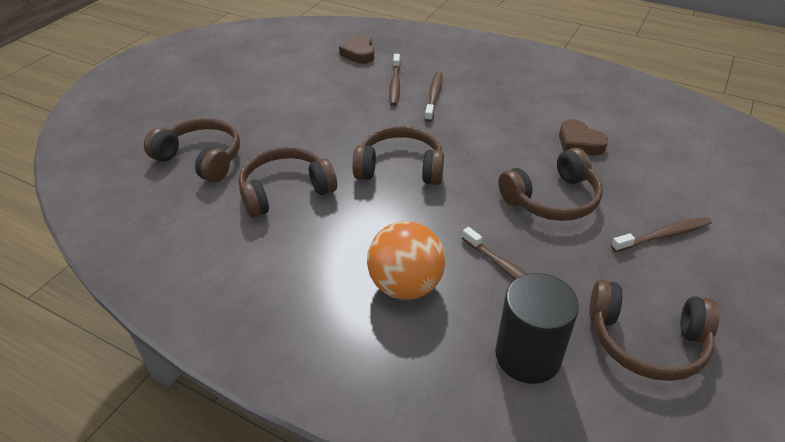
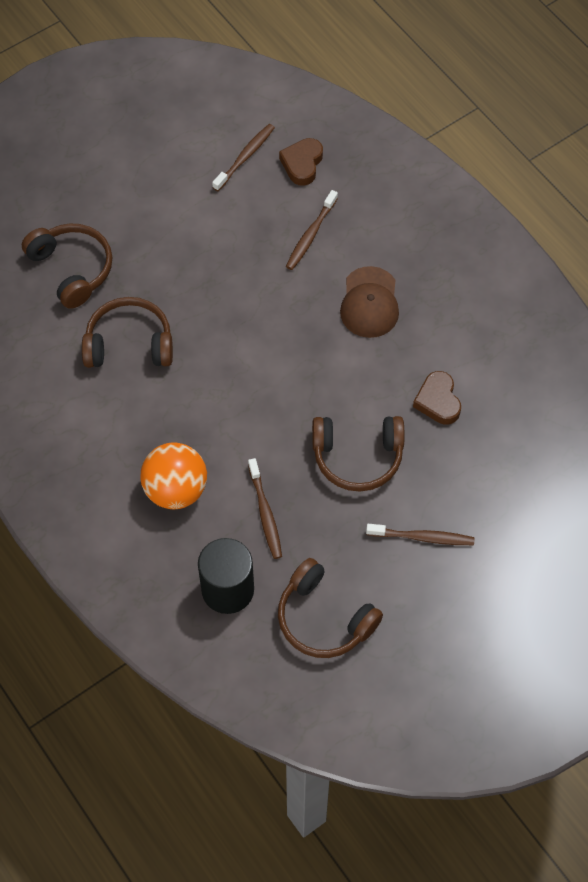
camera: 25 degrees right, 20 degrees up
(400, 168) = (245, 359): brown headphones -> none
(434, 96) = (340, 271): brown toothbrush -> brown toothbrush (245, 157)
(472, 106) = (369, 303): none -> brown cap

